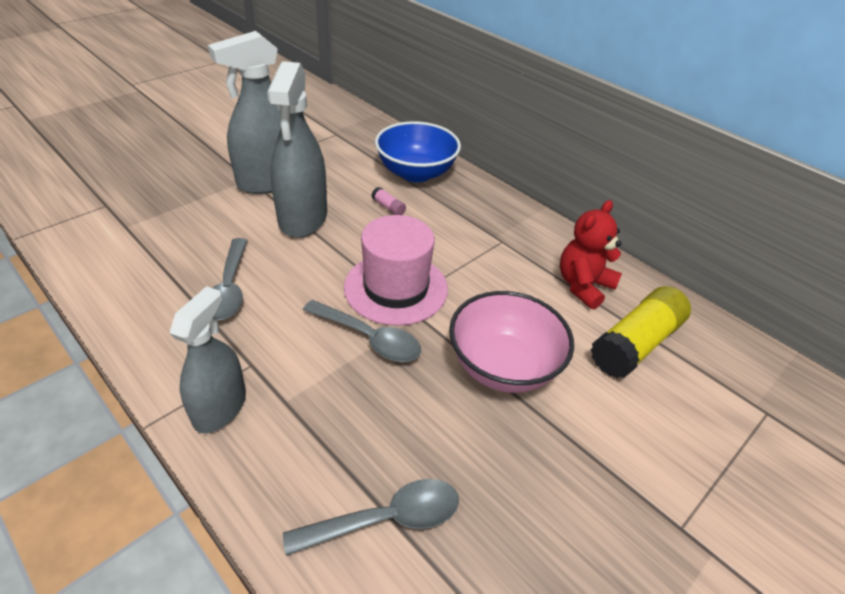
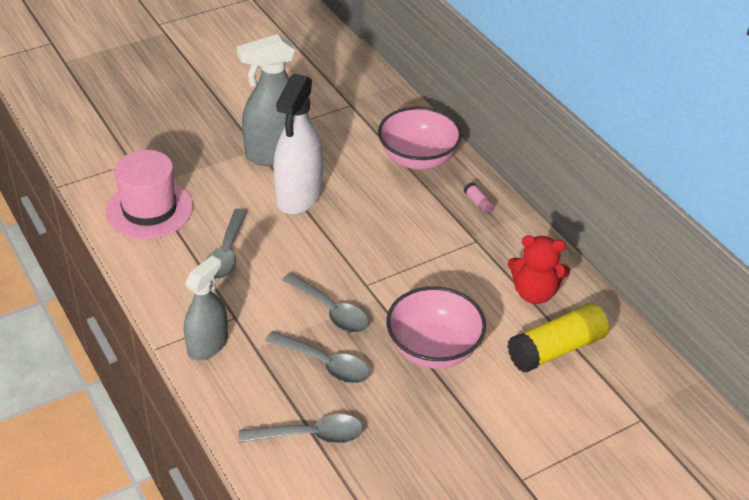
camera: 15 degrees right, 0 degrees up
(303, 218) = (299, 195): grey spray bottle -> white spray bottle
(379, 408) = (325, 364): none -> grey spoon
(388, 207) = (380, 193): pink glue stick -> pink glue stick (478, 203)
(396, 288) = (364, 271): pink hat -> pink hat (149, 209)
(416, 173) = (418, 159): blue bowl -> pink bowl
(583, 286) = (534, 293): red teddy bear -> red teddy bear turned 135 degrees counterclockwise

